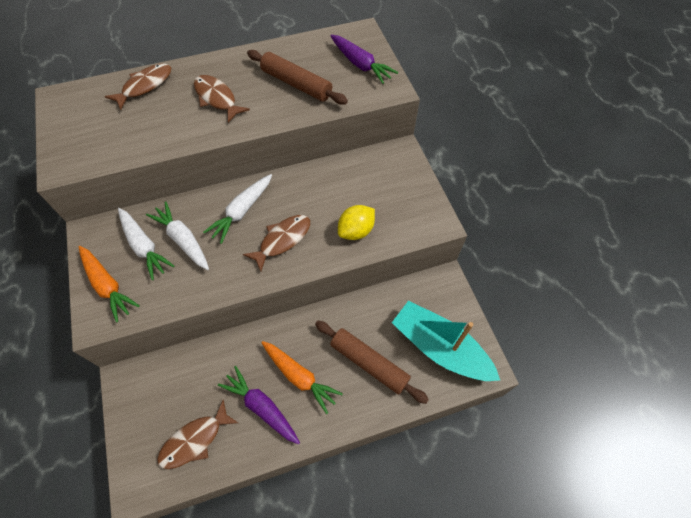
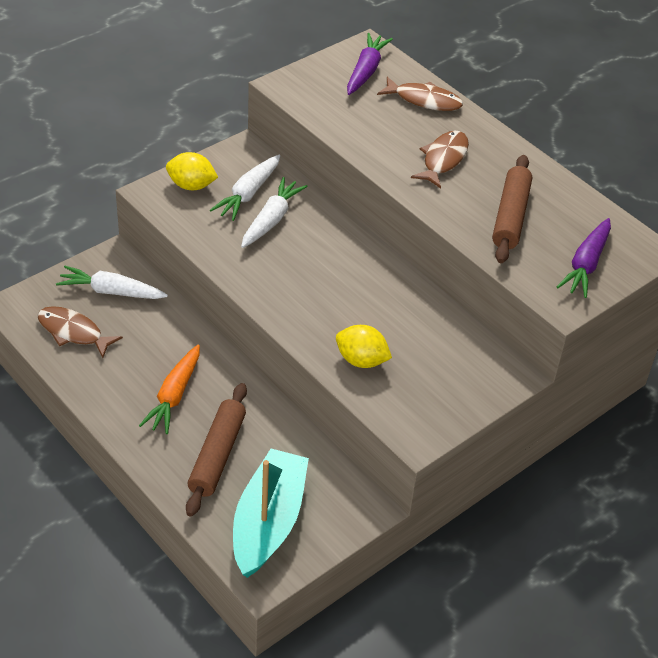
camera: 65 degrees right, 15 degrees down
(108, 286) = (191, 185): orange carrot -> yellow lemon
(242, 211) = (333, 253): white carrot -> white carrot (111, 291)
(261, 407) = (127, 374): purple carrot -> purple carrot (366, 71)
(282, 240) = (313, 299): brown fish -> none

